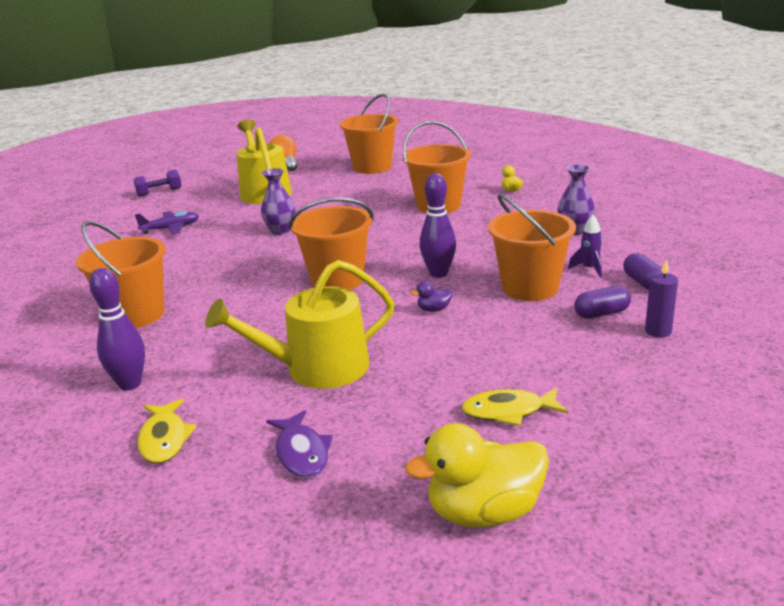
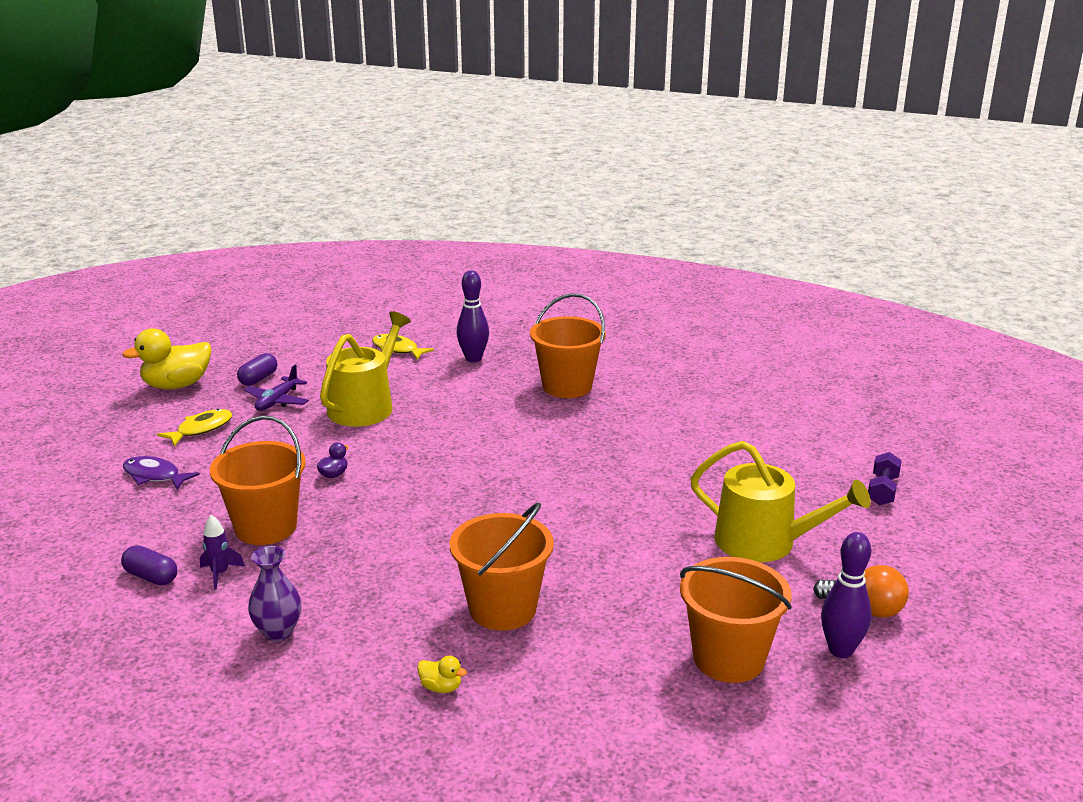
camera: 135 degrees right, 0 degrees up
(171, 229) = (736, 455): purple plane -> purple plane (277, 401)
(280, 230) = (619, 496): purple vase -> none
(301, 453) = (308, 371): purple fish -> purple fish (155, 476)
(337, 280) = (460, 468): orange bucket -> none
(438, 274) = (373, 510): purple bowling pin -> purple bowling pin (840, 650)
(484, 512) = (177, 385): yellow duck -> yellow duck turned 150 degrees counterclockwise
(601, 313) = (176, 525): purple capsule -> purple capsule (258, 379)
(658, 331) = (115, 525): purple candle -> none

